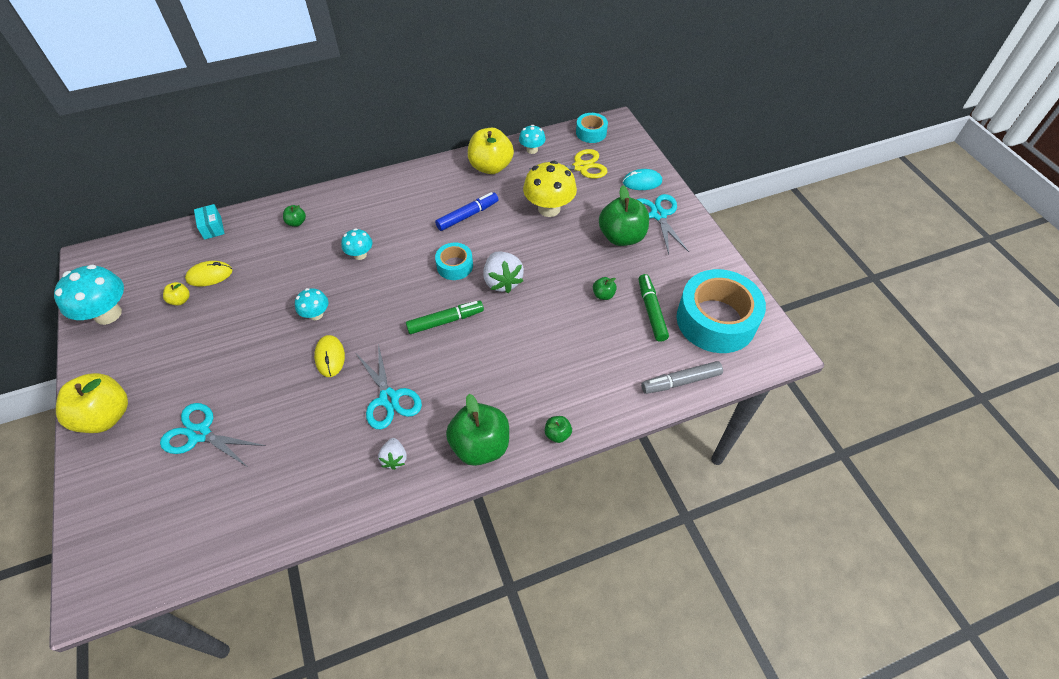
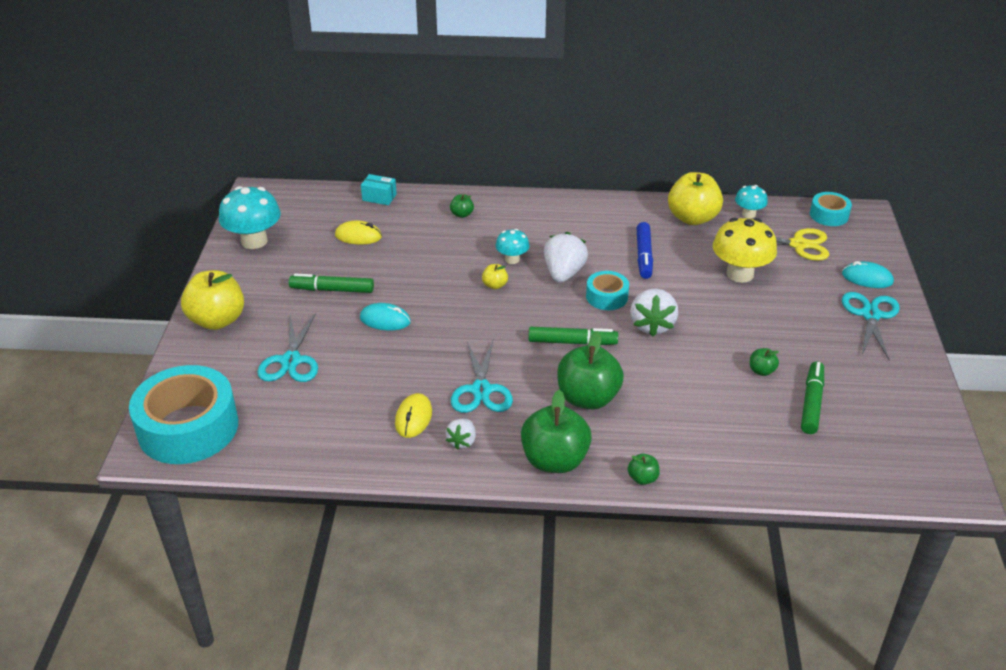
camera: 25 degrees right, 15 degrees down
(180, 300) = (322, 249): yellow apple -> yellow apple (495, 285)
(200, 434) = (291, 361): turquoise scissors -> turquoise scissors turned 135 degrees counterclockwise
(208, 342) = (332, 290): none -> green marker
(212, 228) = (379, 197): turquoise box -> turquoise box turned 75 degrees counterclockwise
(272, 357) = (385, 320): none -> turquoise mouse
(316, 314) = (443, 297): turquoise mushroom -> none
(330, 357) = (440, 337): yellow mouse -> yellow mouse (413, 418)
(410, 254) = (563, 273): none -> white strawberry
(467, 215) = (643, 256): blue marker -> blue marker turned 105 degrees clockwise
(621, 237) = (813, 323): green apple -> green apple (588, 398)
(680, 381) = (811, 478): grey marker -> none
(716, 320) = (887, 435): turquoise tape -> turquoise tape (188, 428)

